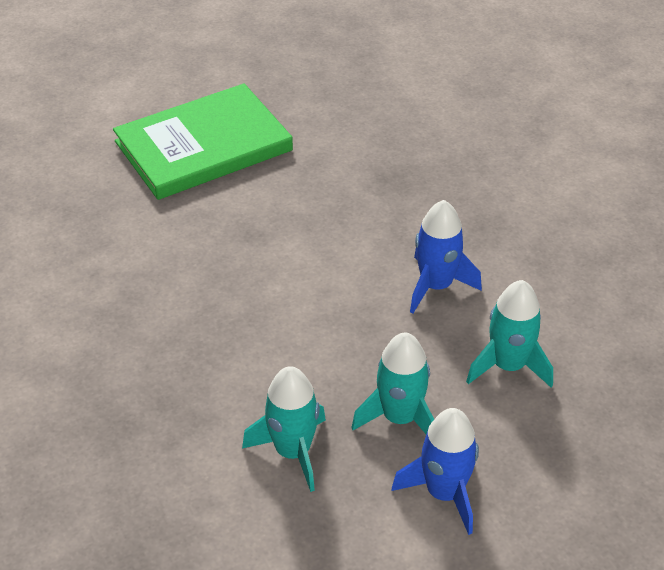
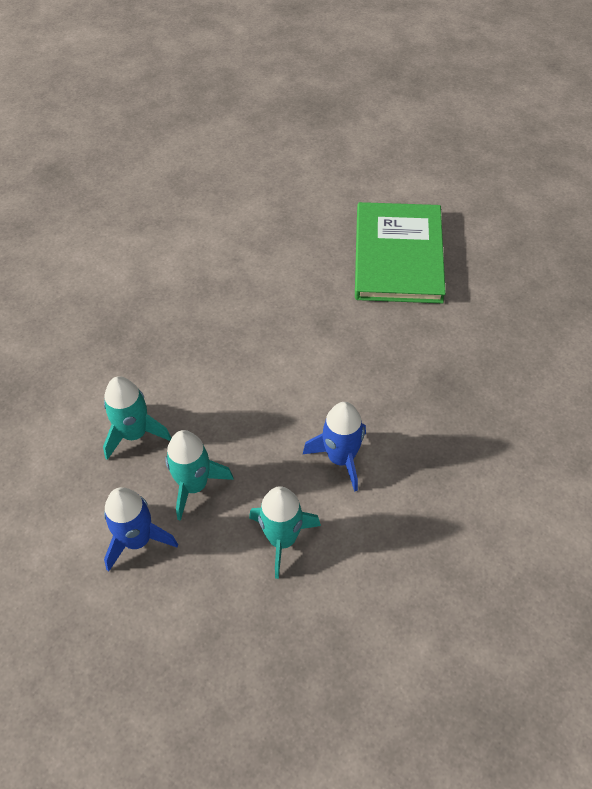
camera: 65 degrees right, 10 degrees up
(203, 146) = (398, 256): green book -> green book turned 60 degrees clockwise

